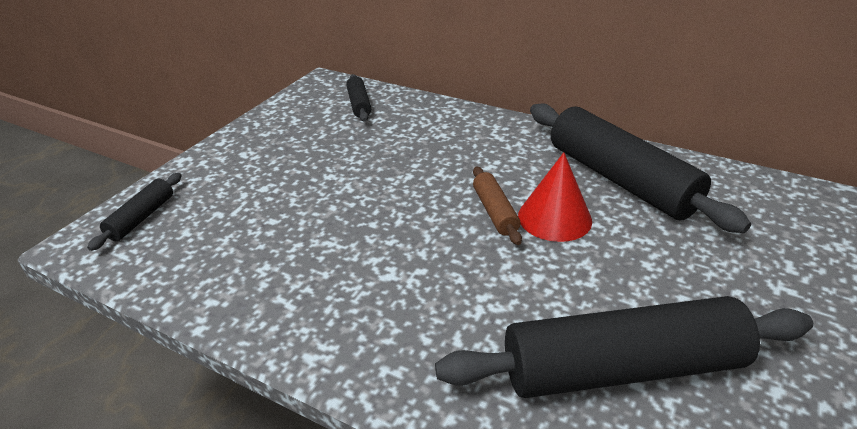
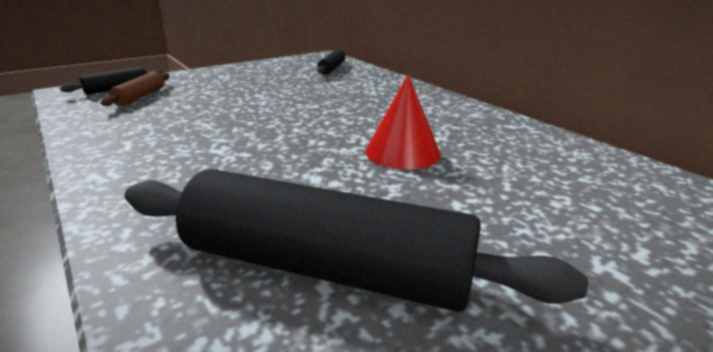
camera: 25 degrees right, 10 degrees down
(495, 212) = (354, 137): brown rolling pin -> brown rolling pin (140, 96)
(620, 179) = (500, 144): black rolling pin -> none

